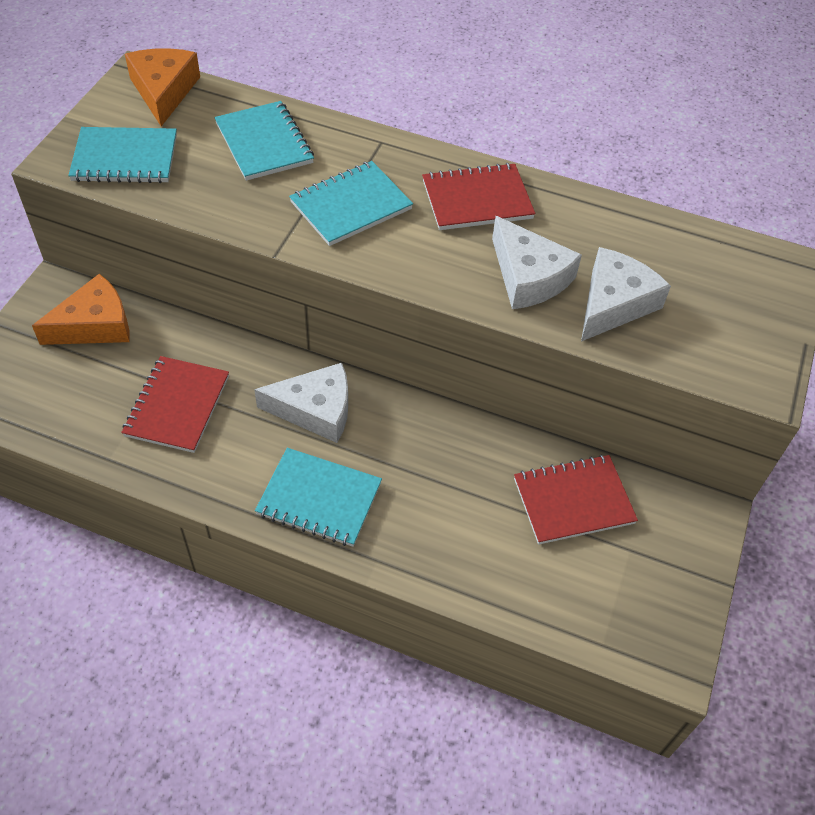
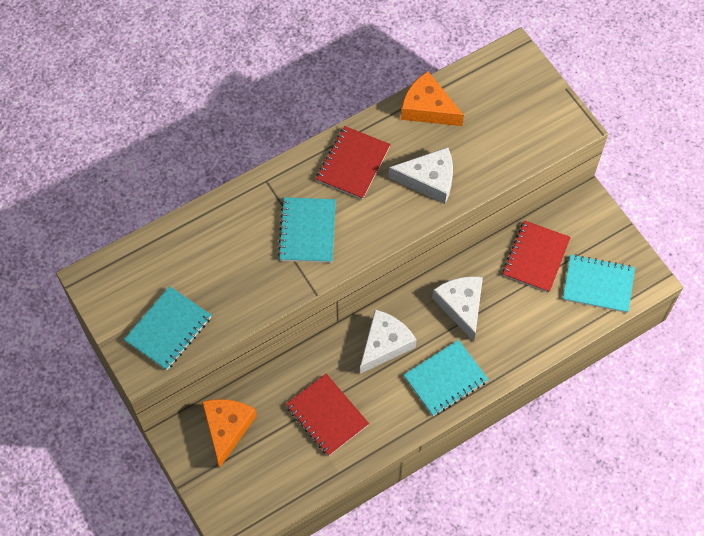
camera: 50 degrees left, 10 degrees up
(164, 91) = (119, 273): orange cheese -> orange cheese (427, 108)
(264, 143) = (216, 244): turquoise notebook -> turquoise notebook (598, 285)
(614, 303) = (477, 153): white cheese -> white cheese (461, 306)

